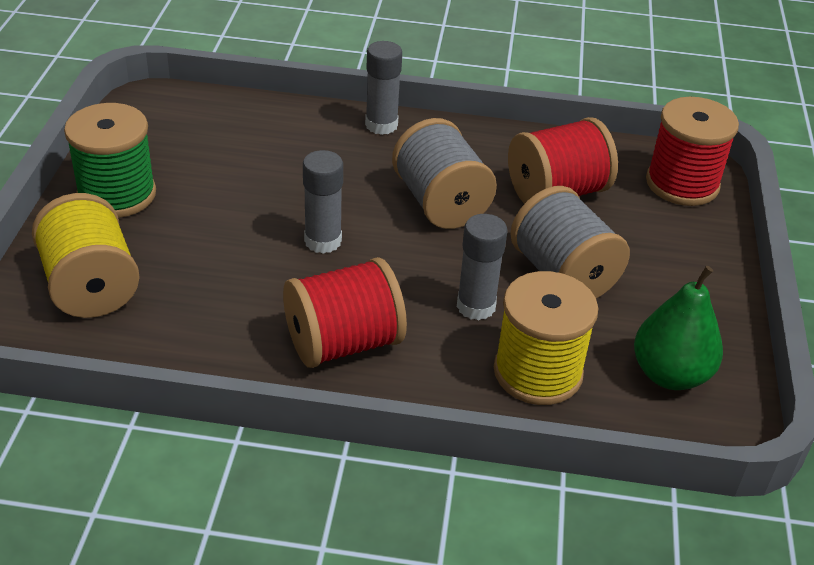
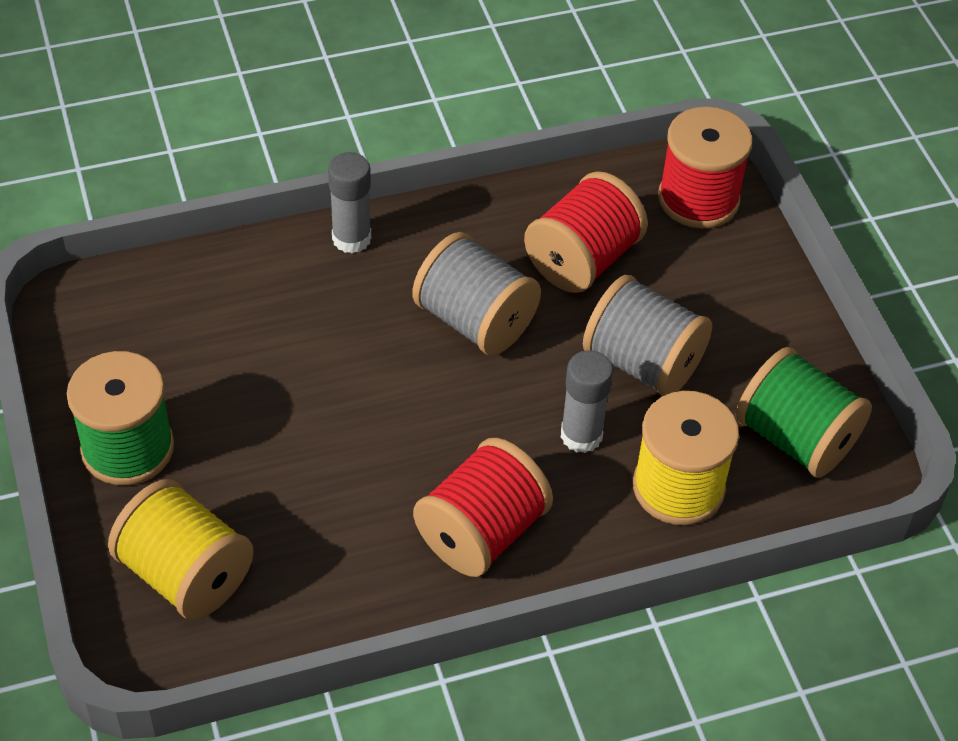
camera: 25 degrees left, 10 degrees up
(323, 241) = (385, 418): grey glue stick -> none
(670, 374) = (795, 438): green pear -> green spool

